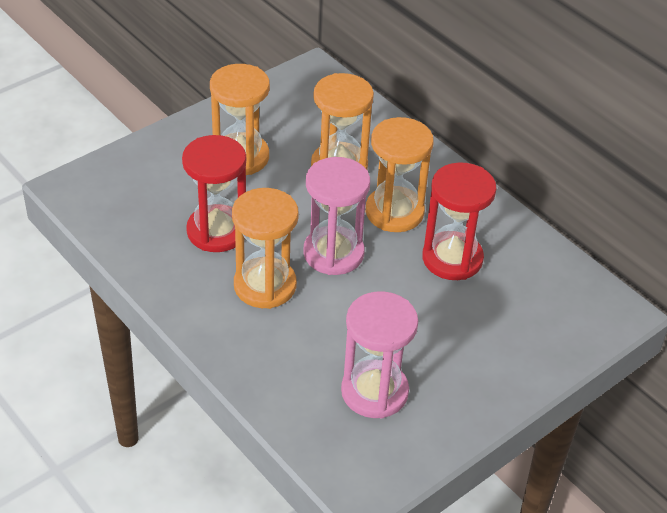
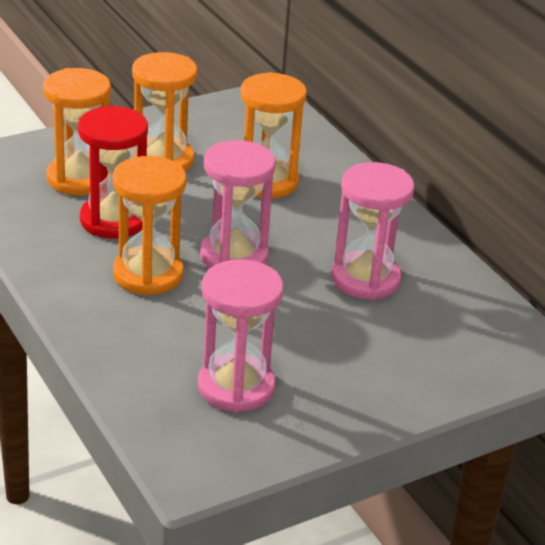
camera: 10 degrees right, 10 degrees down
(394, 212) = (314, 229): orange hourglass -> orange hourglass (79, 178)
(452, 258) = (365, 279): red hourglass -> pink hourglass

